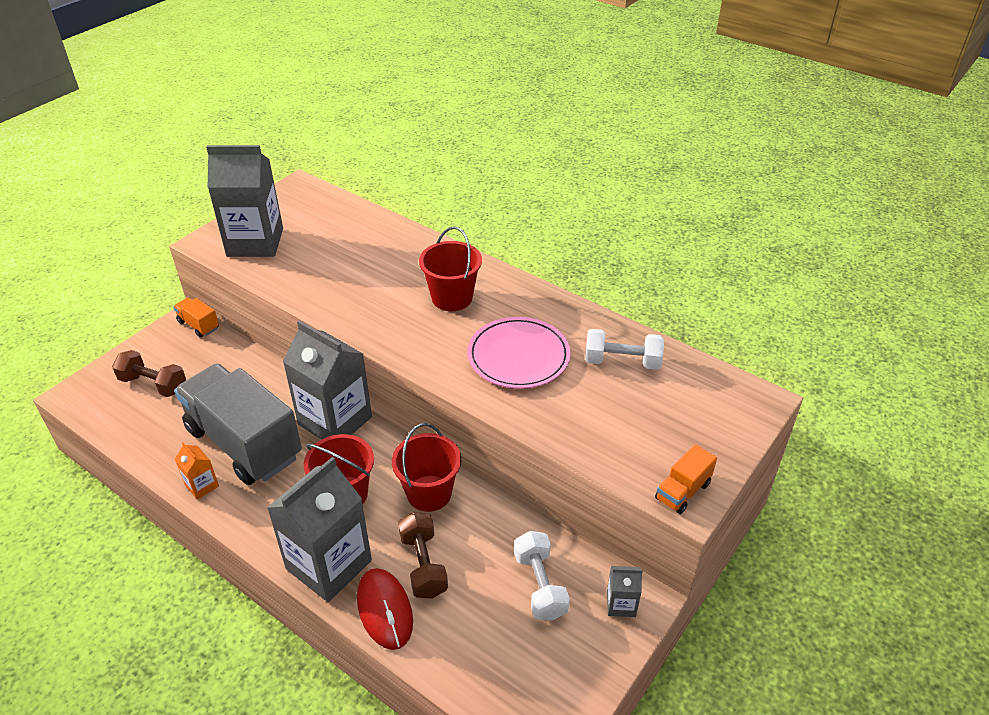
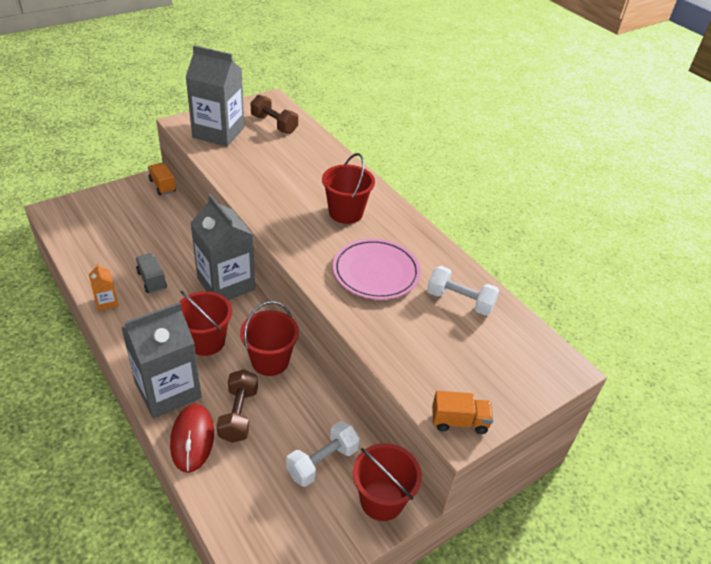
camera: 15 degrees right, 0 degrees up
(153, 384) = (110, 219): brown dumbbell -> brown dumbbell (274, 124)
(244, 443) = (152, 280): grey truck -> grey truck, size x0.41
(540, 585) = (322, 462): white dumbbell -> white dumbbell turned 45 degrees clockwise
(621, 604) = (381, 500): grey carton -> red bucket
(682, 491) = (459, 421): orange truck -> orange truck turned 150 degrees counterclockwise

